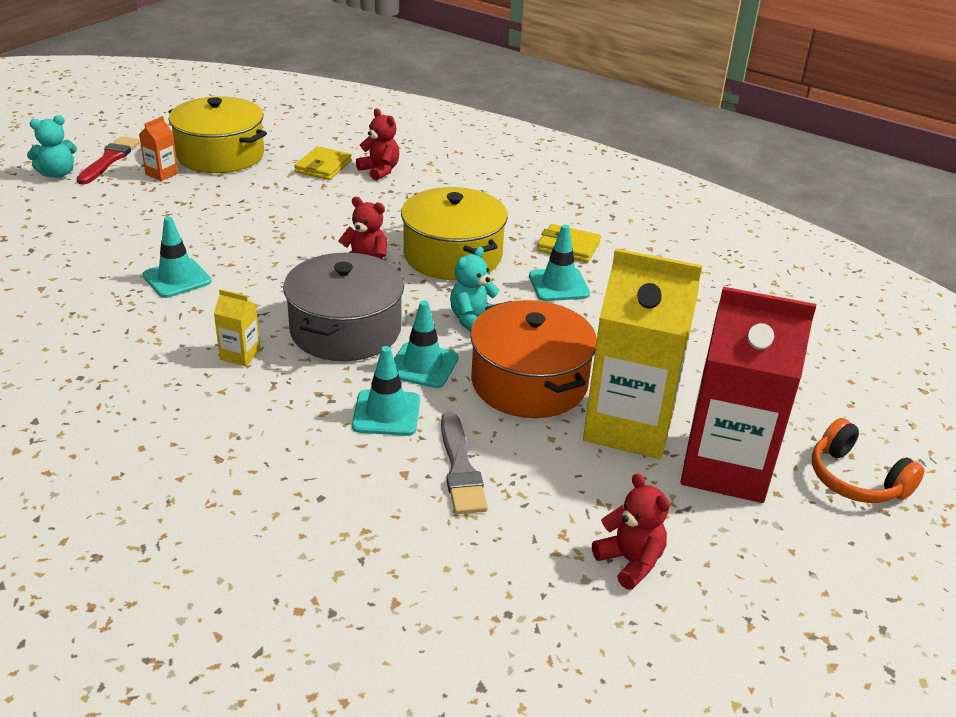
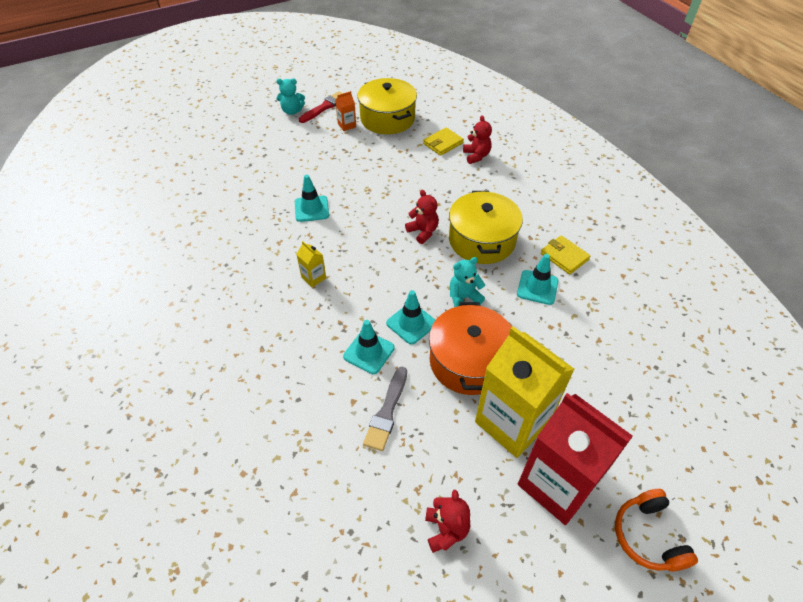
camera: 30 degrees right, 15 degrees up
(345, 330) = (382, 279): grey pot -> none

